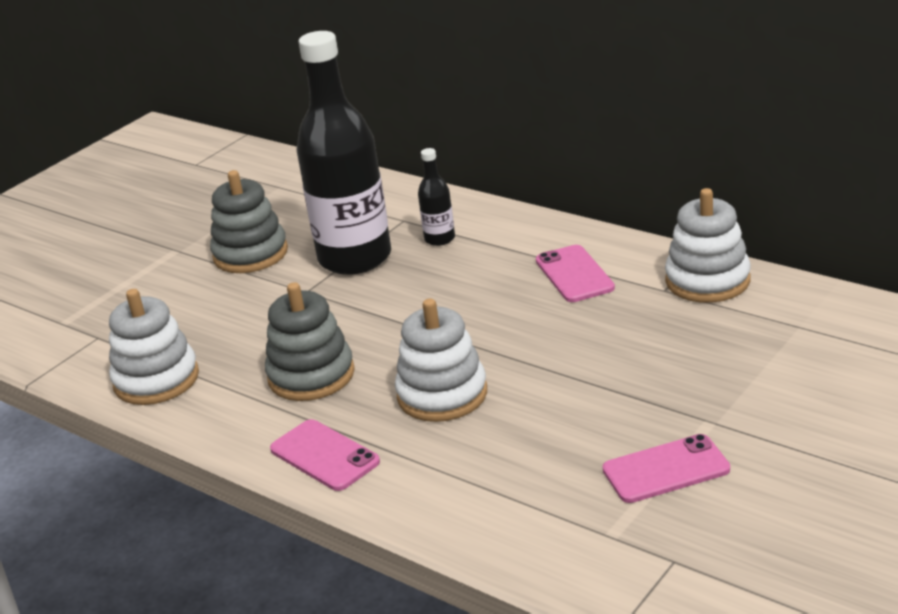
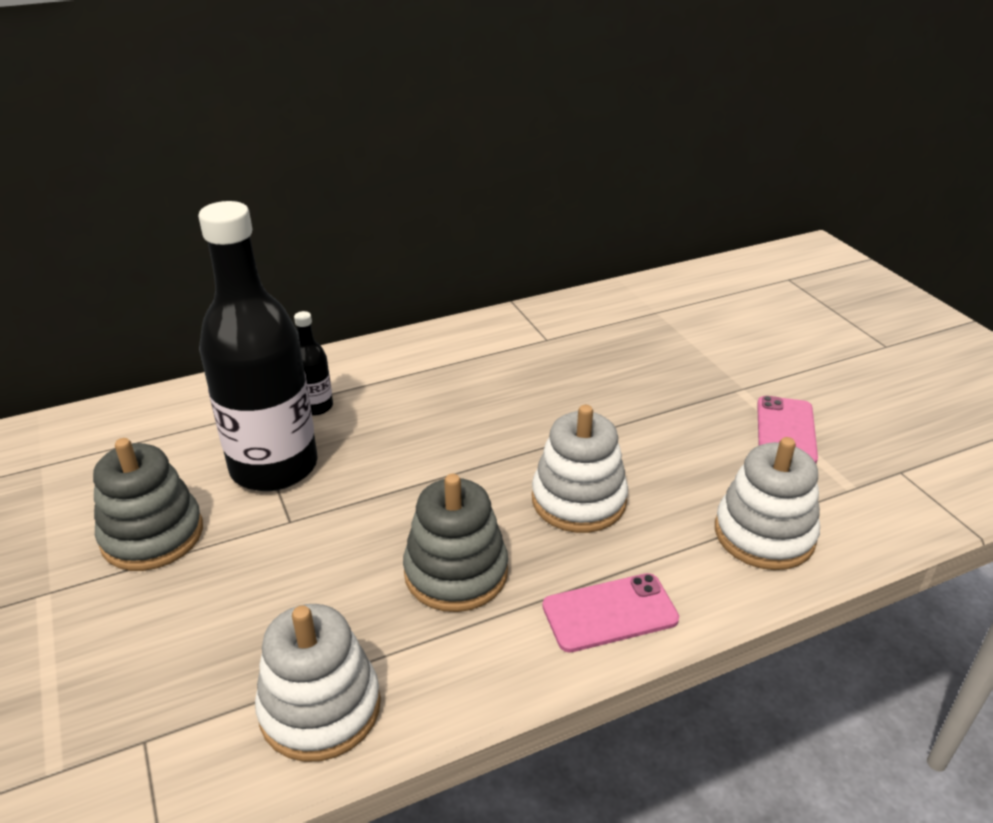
camera: 65 degrees left, 5 degrees up
(574, 274) = (473, 366): pink phone -> none
(707, 280) = (557, 319): white stacking toy -> white stacking toy (764, 534)

